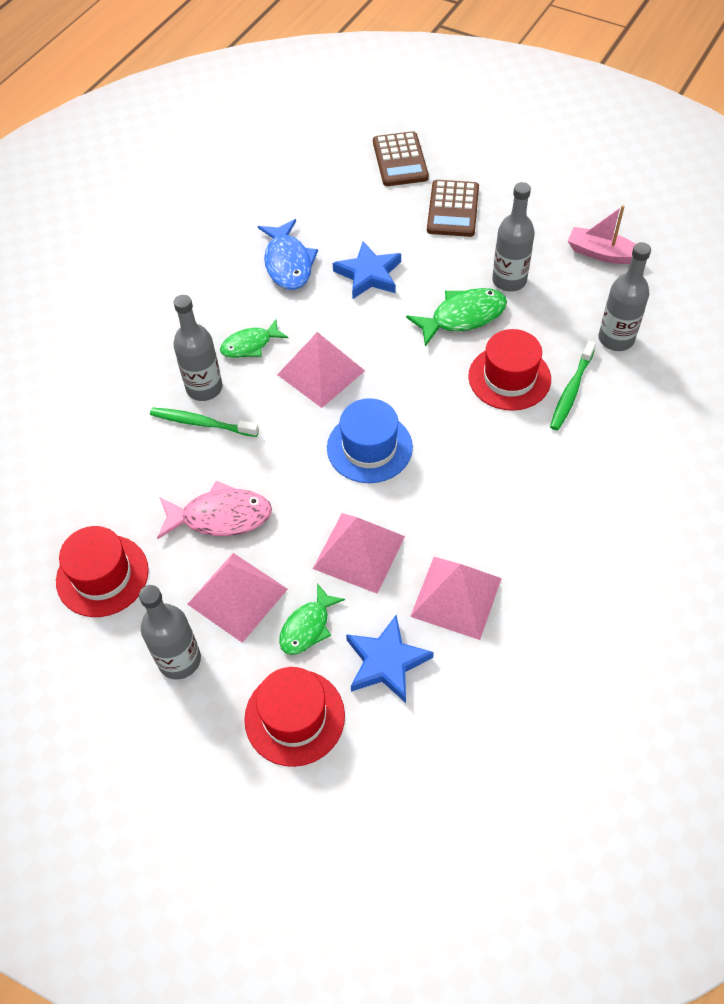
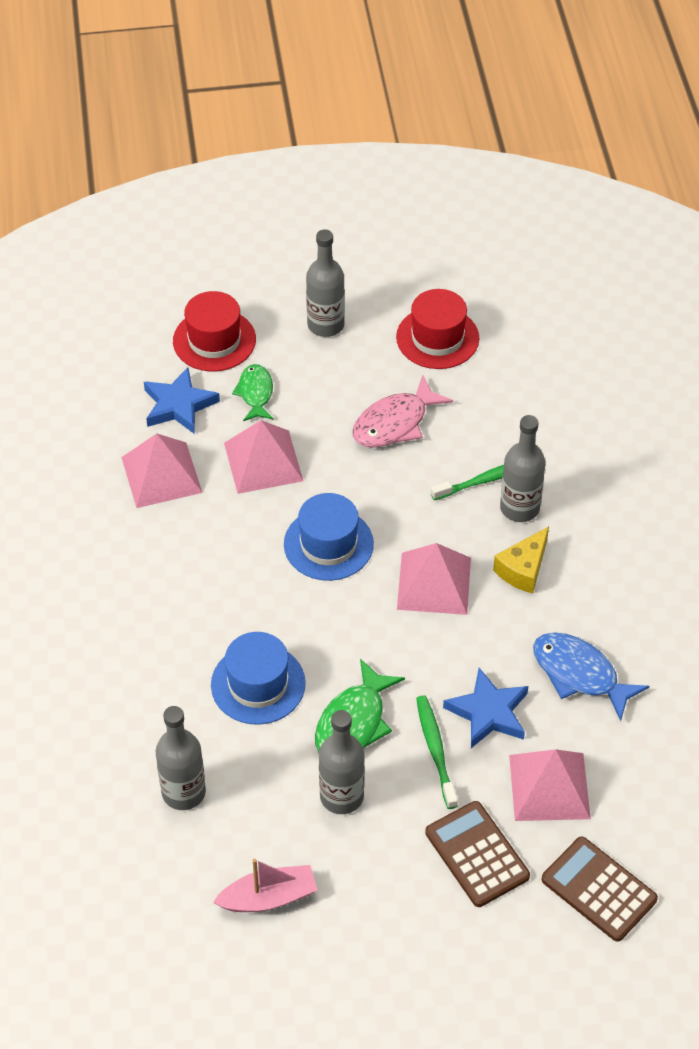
camera: 140 degrees right, 5 degrees down
(237, 596) = (326, 382): pink pyramid -> pink pyramid (549, 786)
(250, 345) = (523, 569): green fish -> yellow cheese
(509, 378) = (258, 684): red hat -> blue hat
(571, 391) = (190, 706): green toothbrush -> green toothbrush (435, 750)

